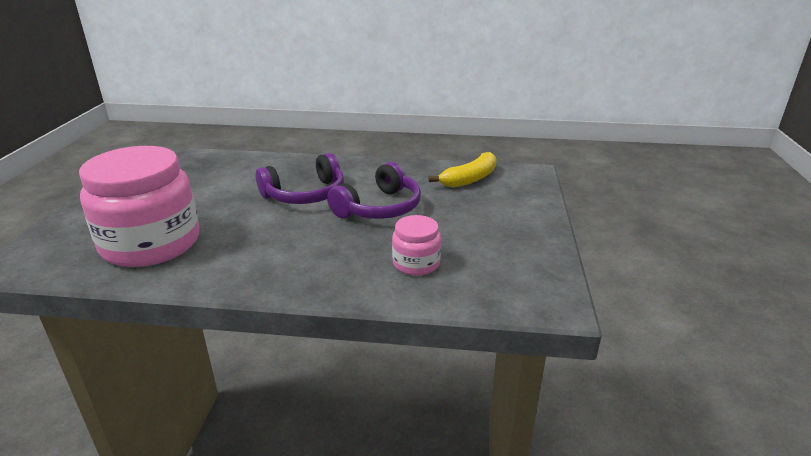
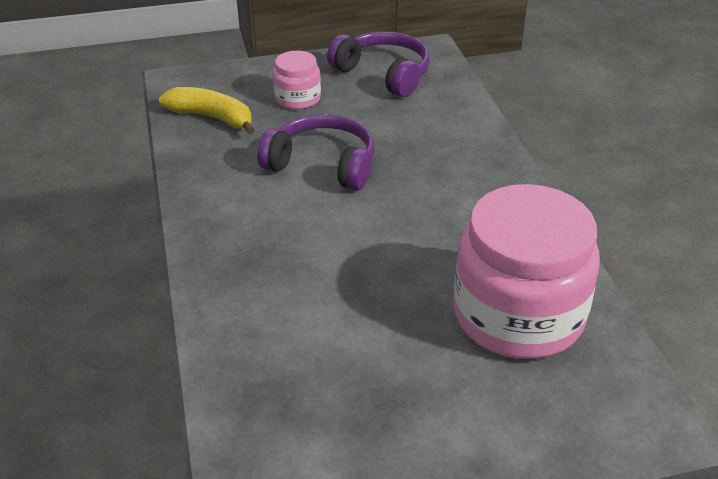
camera: 110 degrees left, 10 degrees up
(305, 194) = (318, 233): purple headphones -> purple headphones (383, 74)
(416, 263) = (419, 118): pink jar -> pink jar (297, 98)

